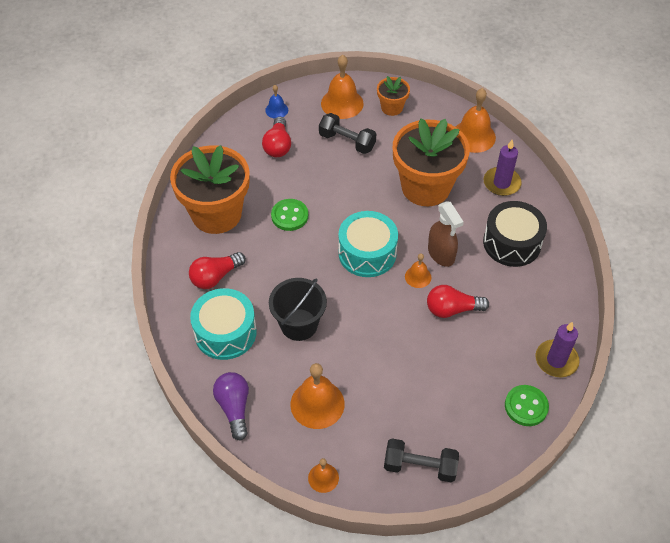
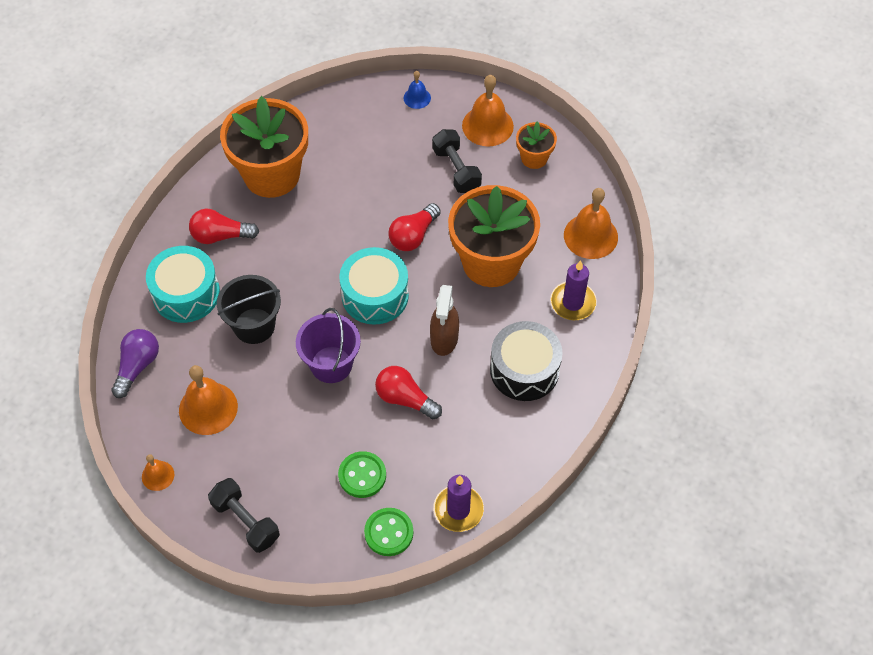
camera: 35 degrees right, 5 degrees up
(278, 146) = (386, 137): red light bulb -> red light bulb (413, 236)
(289, 216) = (335, 215): green button -> green button (362, 475)
(379, 317) = (331, 364): none -> purple bucket
(418, 277) = (401, 347): orange bell -> none

